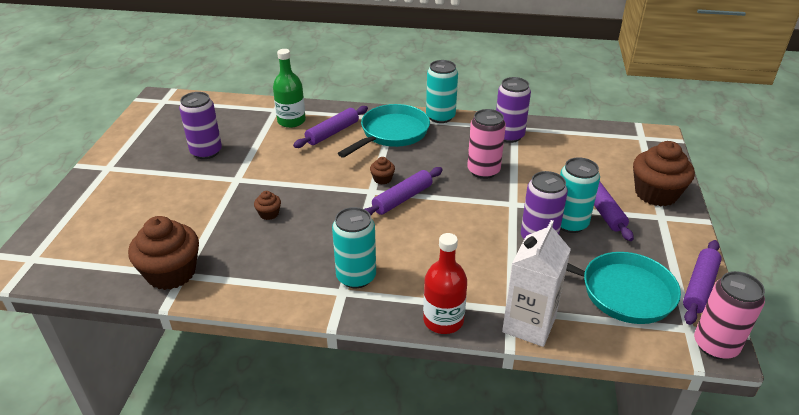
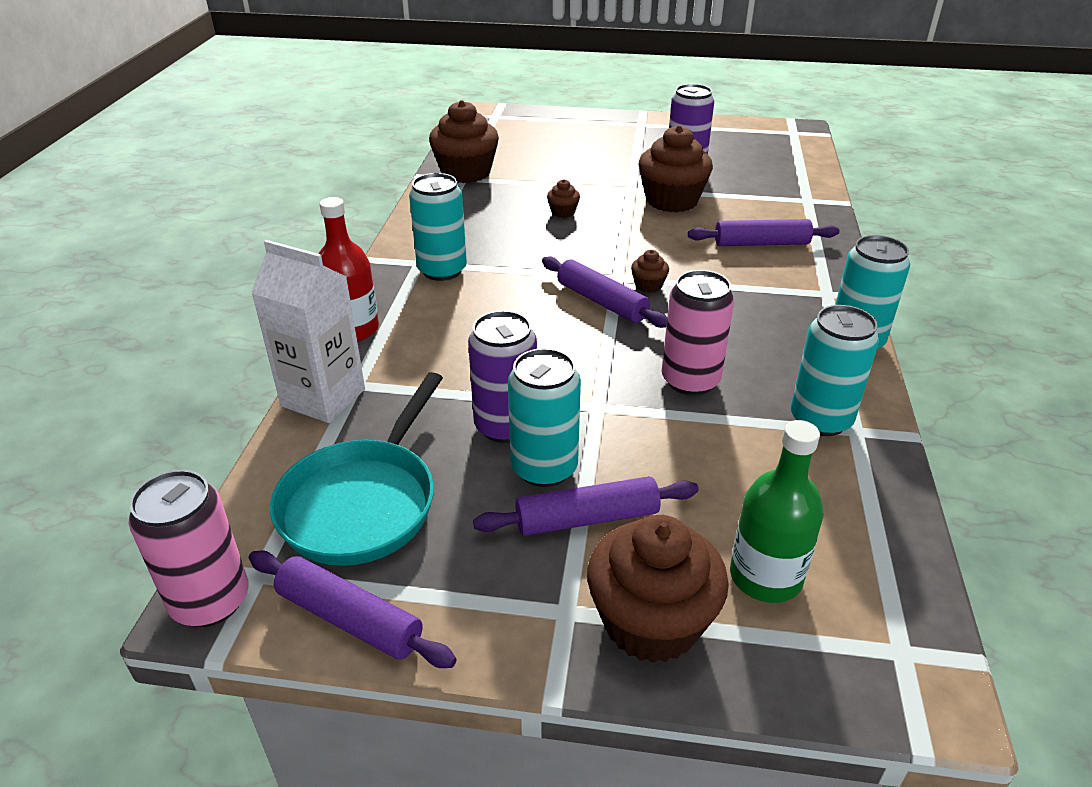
camera: 90 degrees right, 0 degrees up
(262, 162) = (671, 200): none -> brown cupcake
(291, 121) = (781, 212): green bottle -> green bottle (765, 576)
(332, 133) = (761, 243): purple rolling pin -> purple rolling pin turned 45 degrees counterclockwise
(392, 133) = (778, 292): turquoise pan -> none
(509, 136) = (820, 420): purple can -> turquoise can

